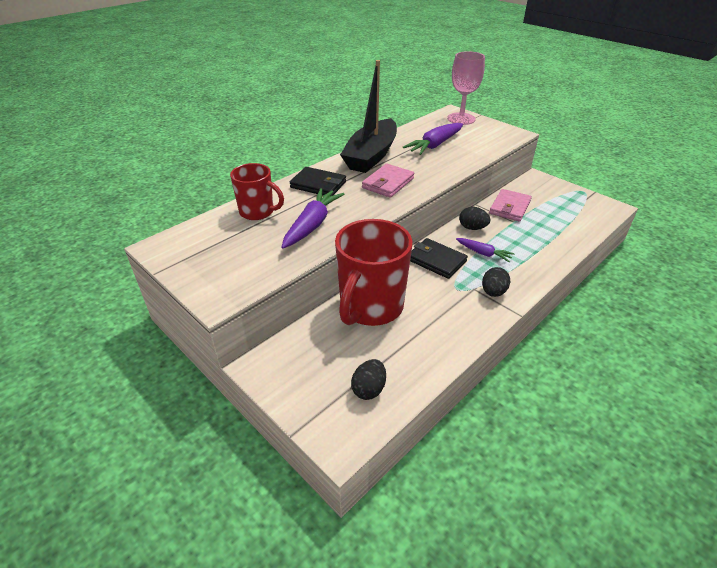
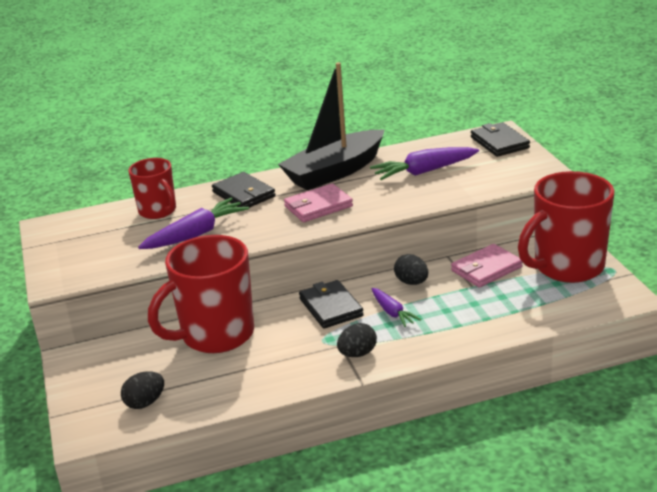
camera: 30 degrees right, 10 degrees down
(461, 119) = (499, 143): pink goblet -> black wallet
(555, 195) = (567, 267): none -> red mug

